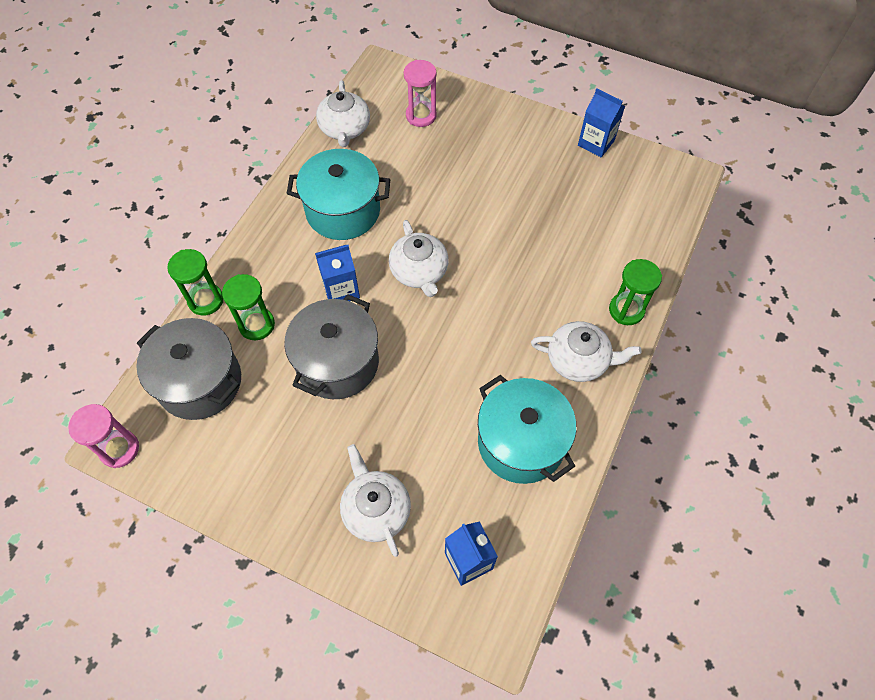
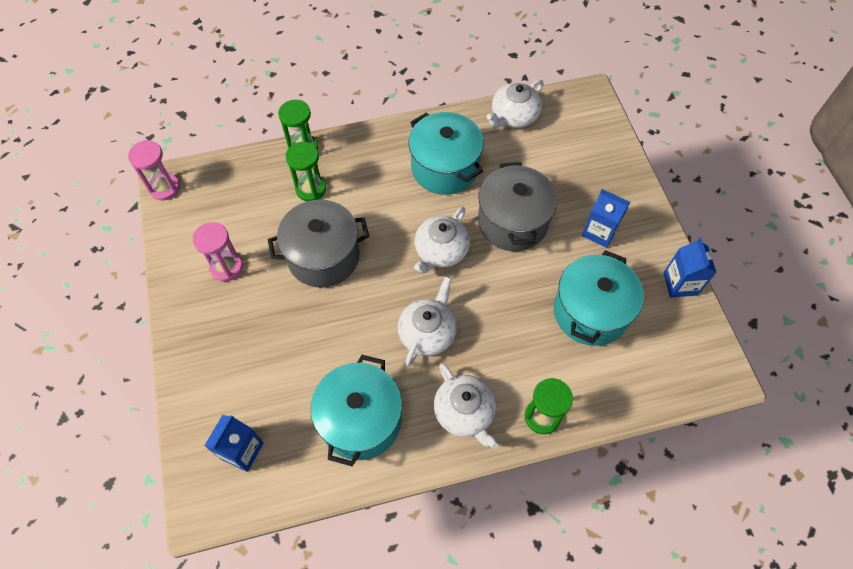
camera: 50 degrees right, 0 degrees up
(200, 382) = (243, 192): grey pot -> grey pot (512, 222)
(341, 290) = (381, 215): blue carton -> blue carton (599, 232)
(376, 509) = (235, 362): white teapot -> white teapot (428, 332)
(421, 115) = (575, 151): pink hourglass -> pink hourglass (226, 267)
(568, 214) = (590, 312): none -> turquoise pot

